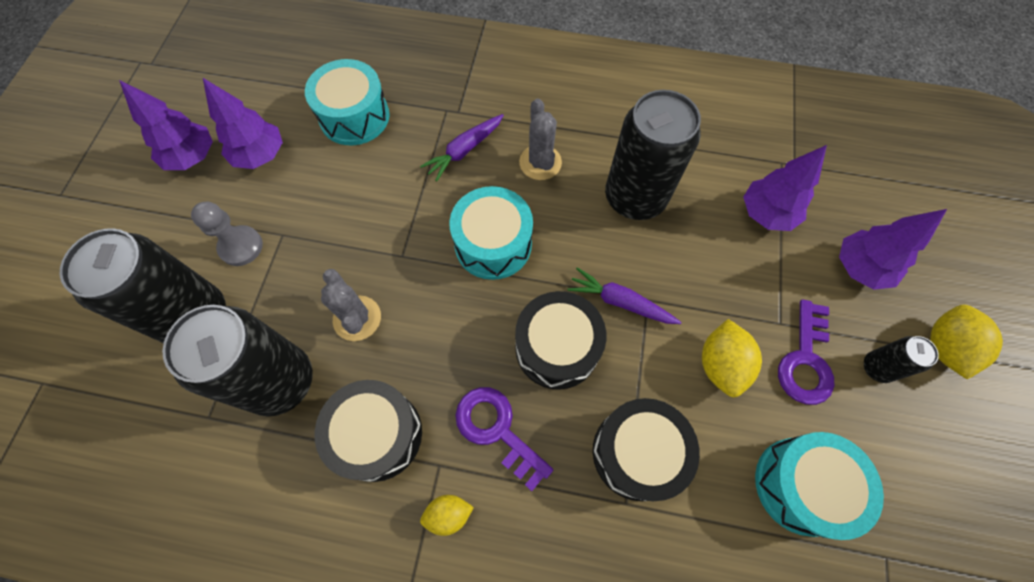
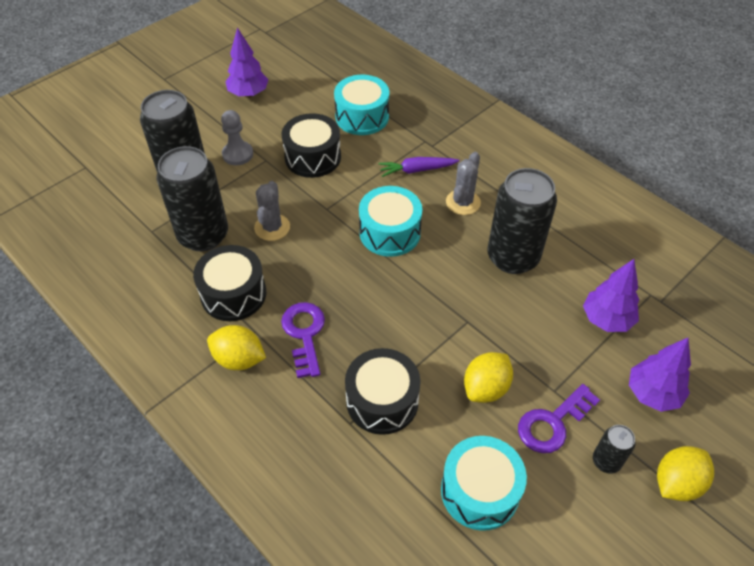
camera: 35 degrees right, 15 degrees down
(261, 156) = (288, 111): purple tree -> none
(448, 514) = (239, 359): yellow lemon -> yellow lemon, size x1.62
(557, 347) = (381, 313): black drum -> black drum (313, 157)
(620, 302) = (447, 312): purple carrot -> none

